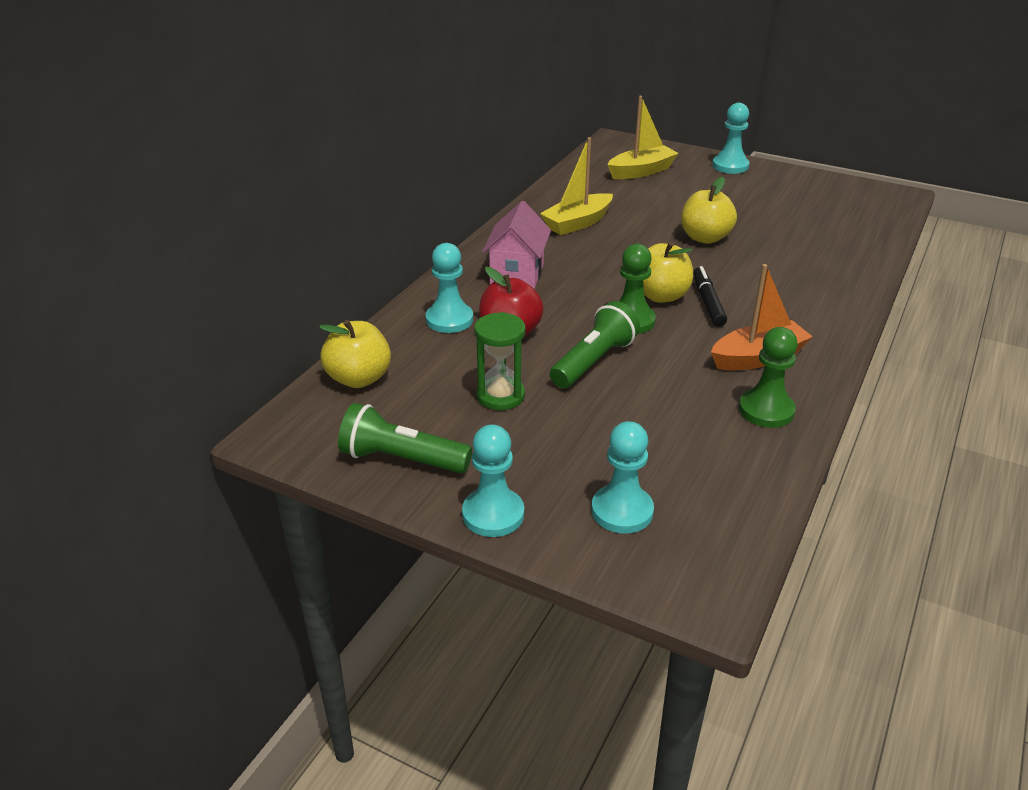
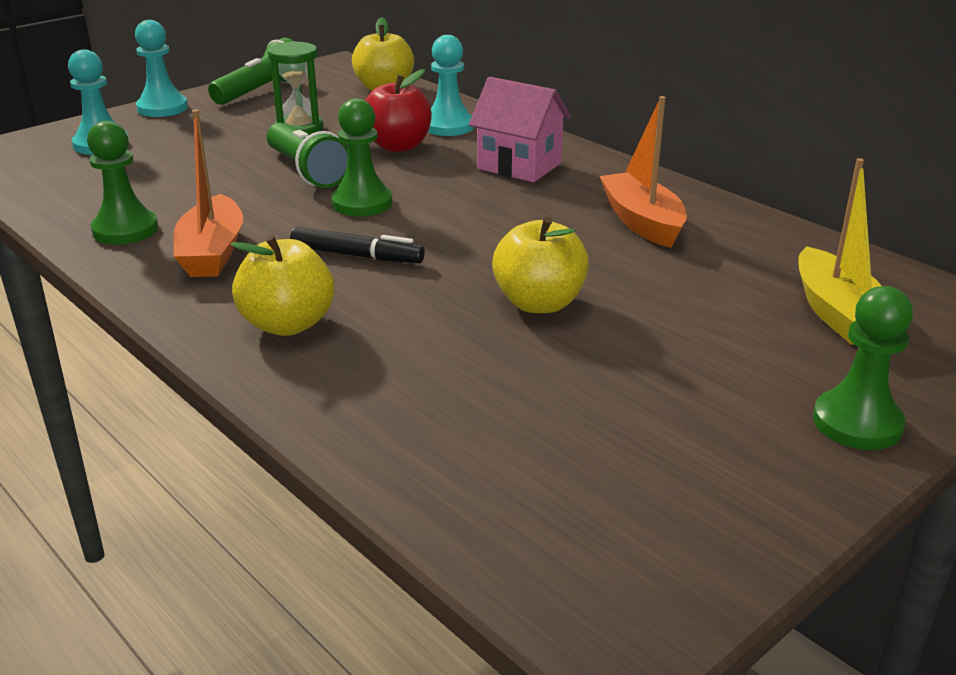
camera: 110 degrees right, 5 degrees down
(577, 223) = (642, 222): yellow boat -> orange boat
(661, 296) = (400, 231): yellow apple -> yellow apple (287, 324)
(730, 166) = (857, 423): turquoise pawn -> green pawn

